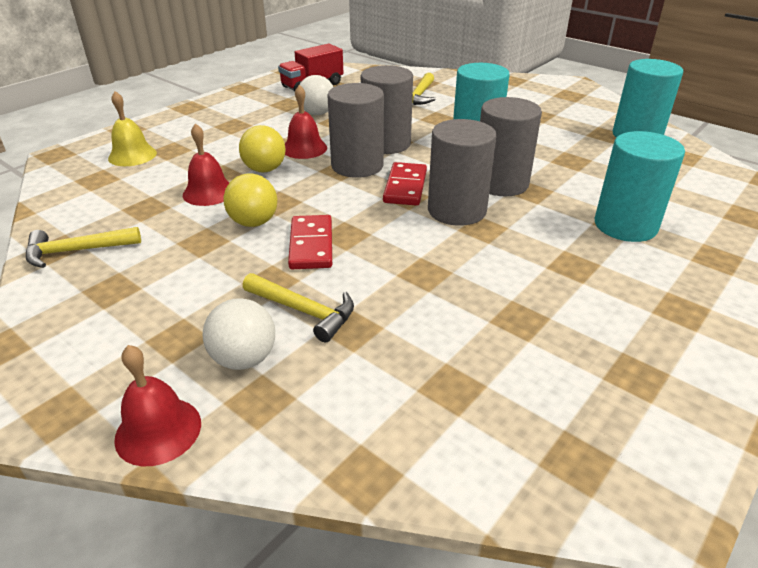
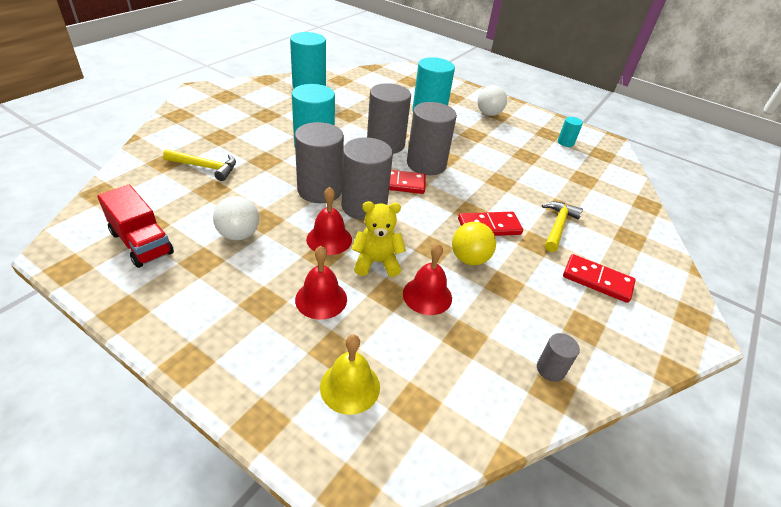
camera: 100 degrees left, 5 degrees up
(77, 251) = (550, 369): yellow hammer -> grey cylinder
(158, 430) = (673, 271): red bell -> red bell (321, 299)
(178, 323) = (597, 280): none -> red domino
(244, 359) = (608, 246): white ball -> white ball (488, 114)
(264, 169) = (376, 262): yellow ball -> yellow teddy bear
(605, 397) = (565, 142): none -> turquoise cylinder

